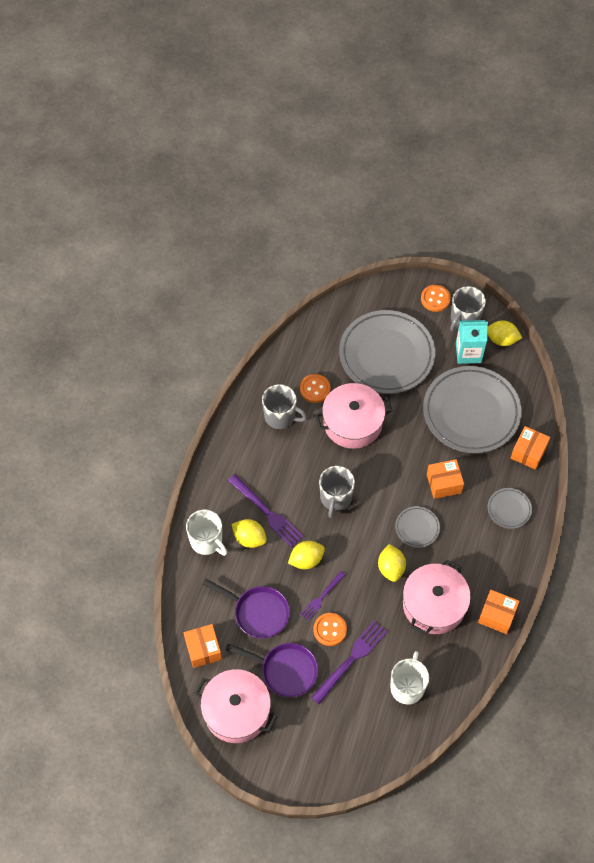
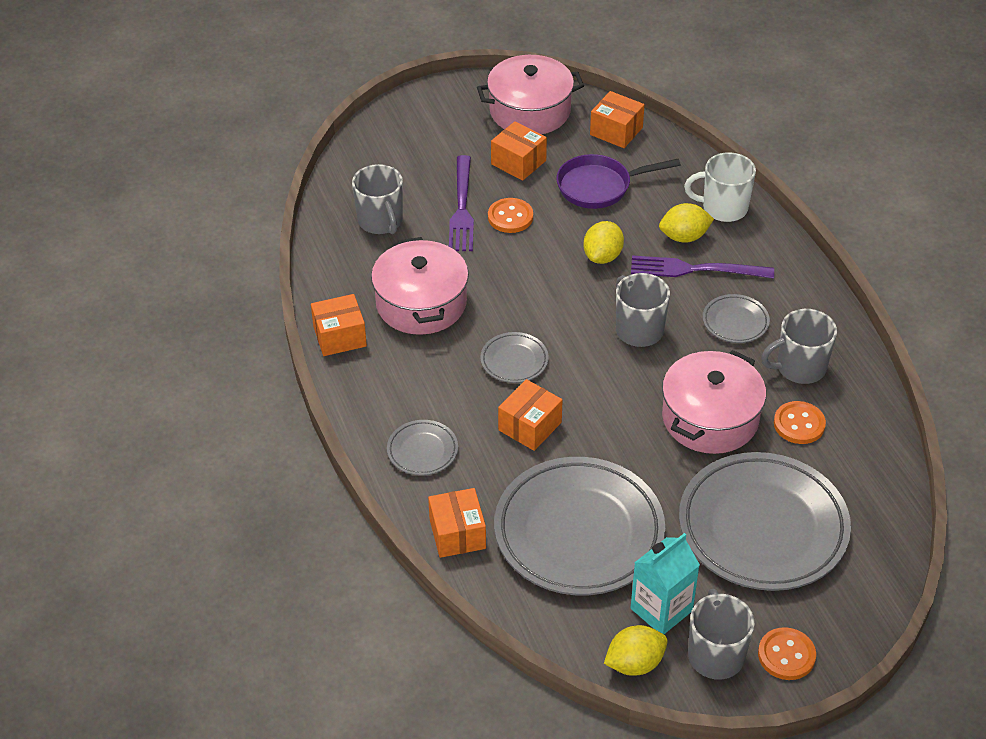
camera: 140 degrees right, 15 degrees down
(282, 465) = (735, 322): none -> grey plate
(285, 670) = (518, 162): purple pan -> orange box
(321, 597) = (549, 236): purple fork -> none
(391, 568) = (503, 306): yellow lemon -> none
(407, 687) = (381, 221): white mug -> grey mug

